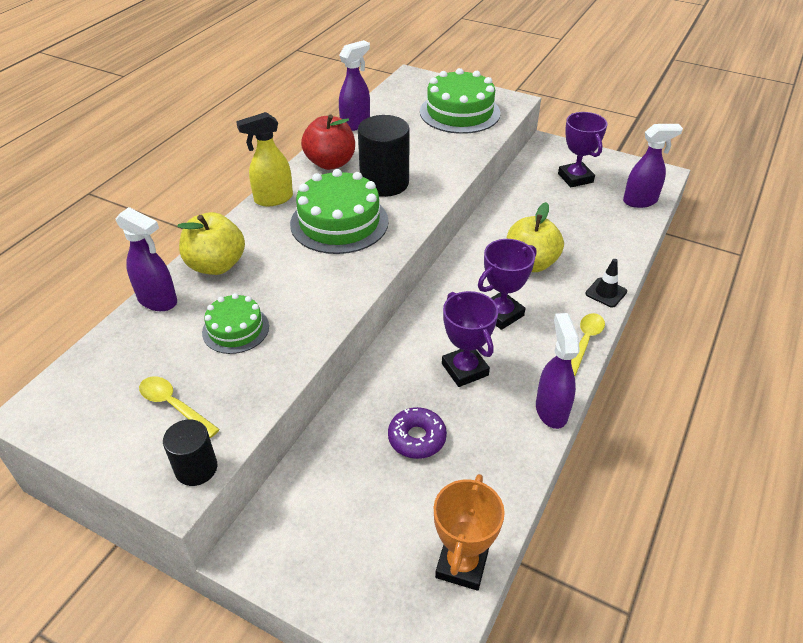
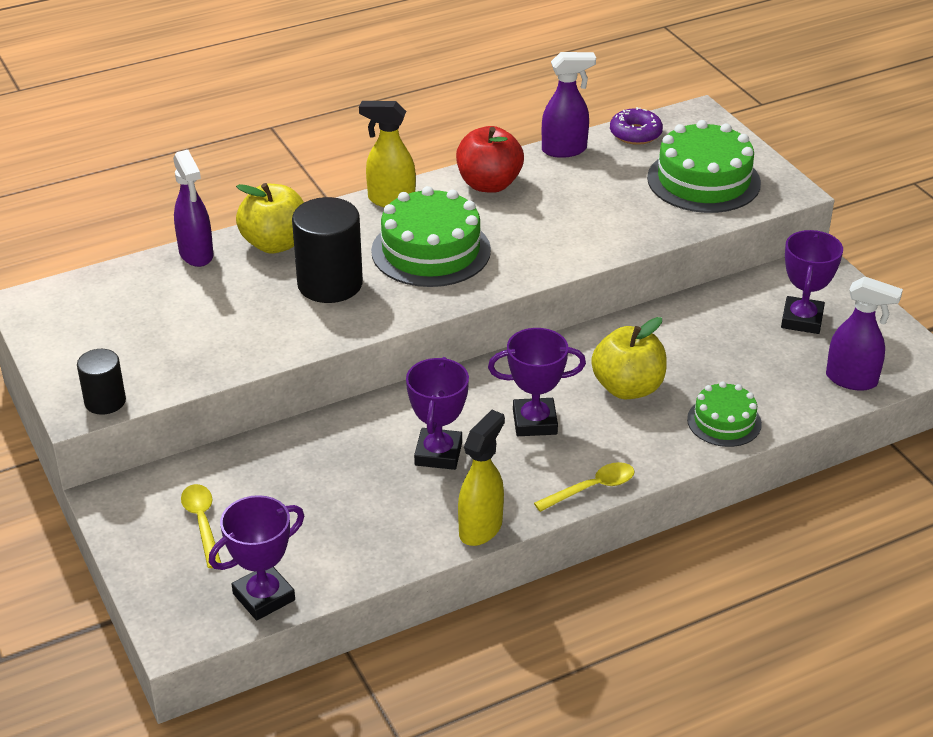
camera: 35 degrees right, 5 degrees down
(174, 405) = (131, 347): yellow spoon -> yellow spoon (202, 523)
(235, 329) = (237, 308): green cake -> green cake (724, 421)
(384, 183) = (522, 228): black cylinder -> black cylinder (330, 284)
(417, 438) = (329, 487): purple donut -> purple donut (635, 134)
(462, 564) = (264, 597): orange trophy -> purple trophy
(551, 410) = (481, 528): purple spray bottle -> yellow spray bottle
(606, 292) = (677, 454): black traffic cone -> none

